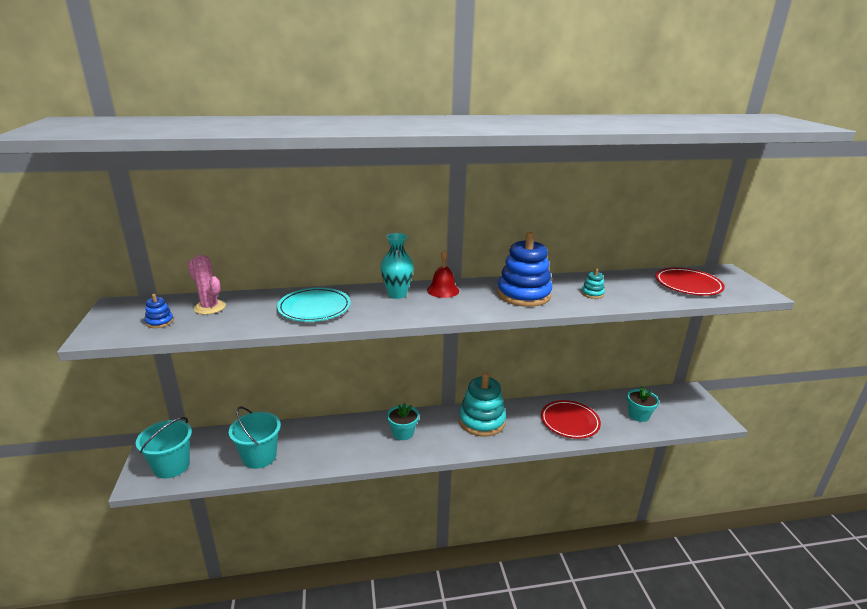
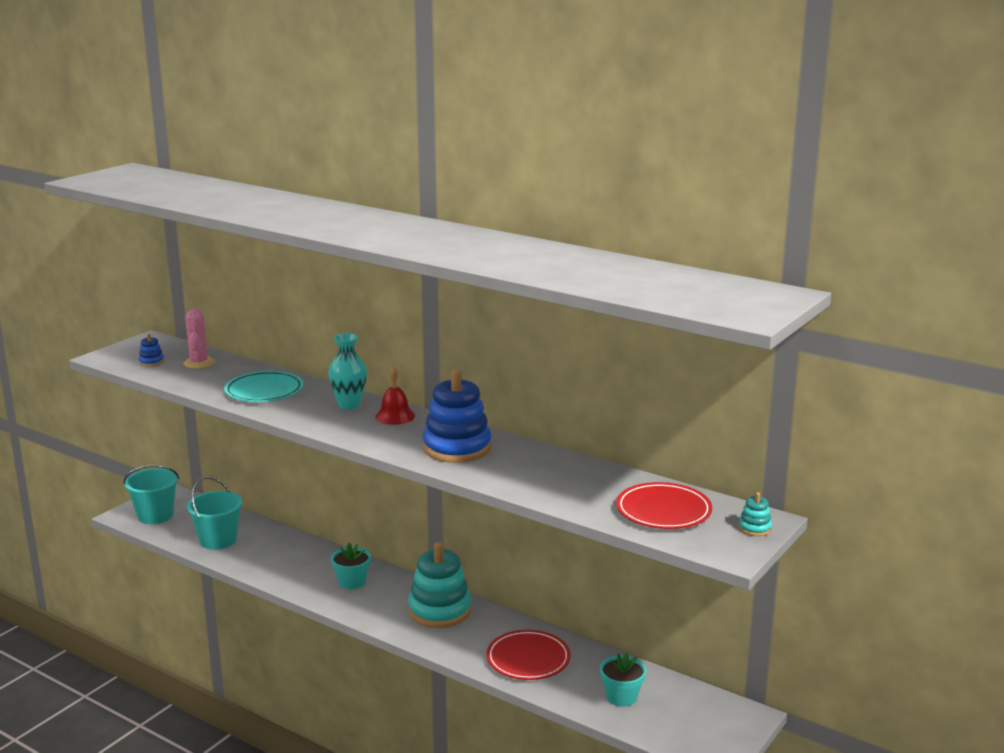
camera: 45 degrees right, 5 degrees down
(592, 294) = (527, 474): turquoise stacking toy -> turquoise stacking toy (754, 528)

